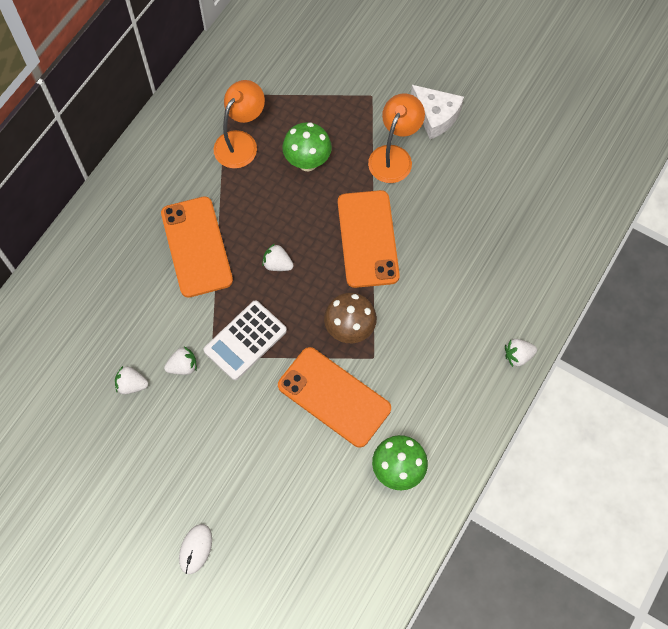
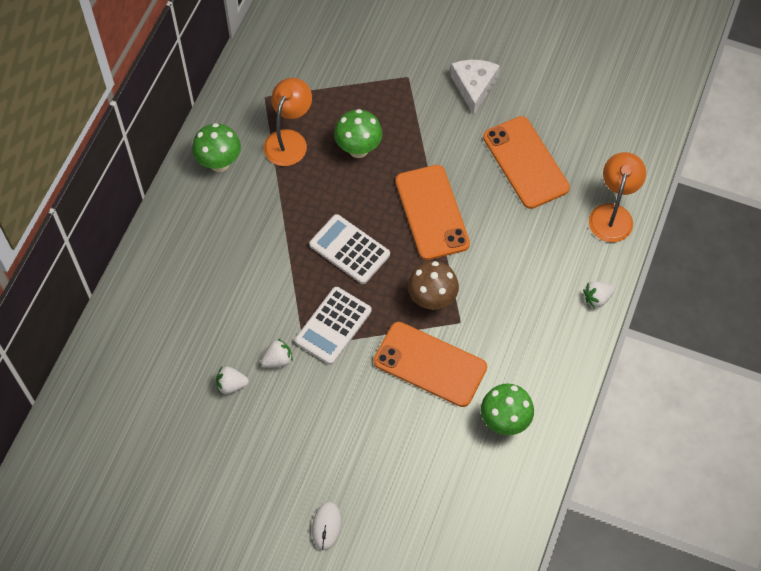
camera: 10 degrees left, 5 degrees down
(167, 155) = (219, 163): none -> green mushroom
(197, 247) = (267, 245): orange phone -> orange phone (525, 162)
(277, 264) = (349, 250): white strawberry -> white calculator
(394, 156) = (441, 131): orange lamp -> orange lamp (612, 214)
(436, 116) = (474, 87): white cheese -> white cheese turned 120 degrees counterclockwise

